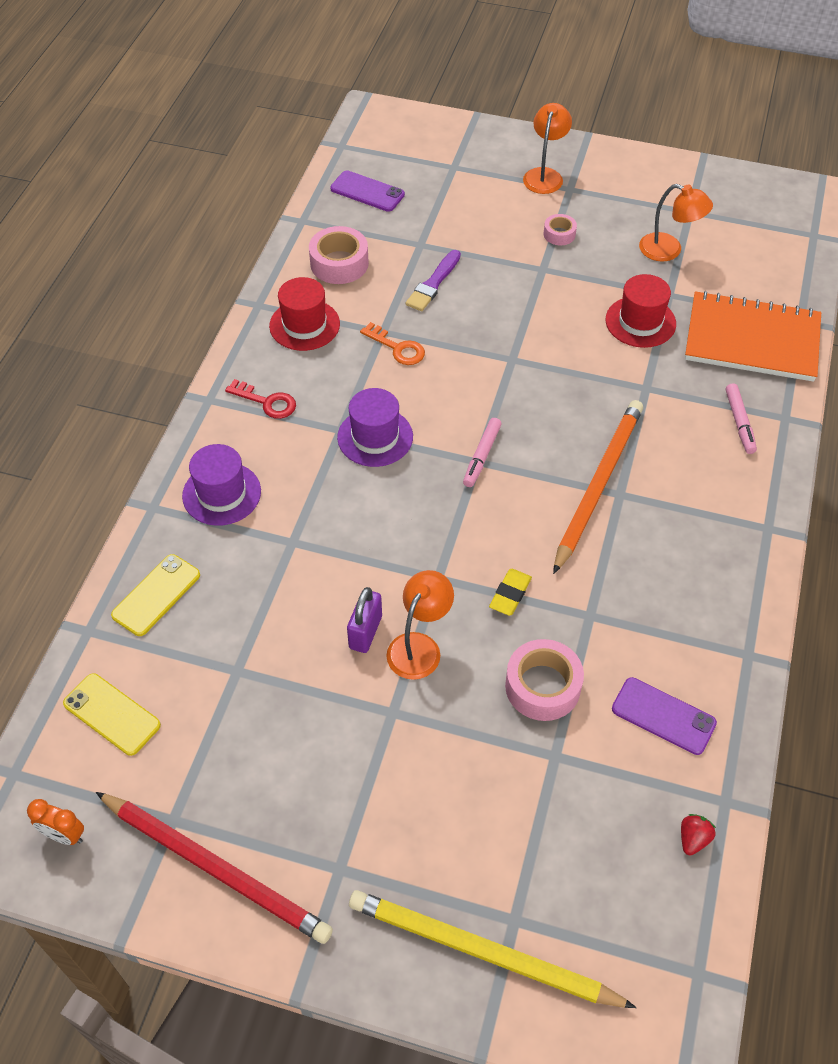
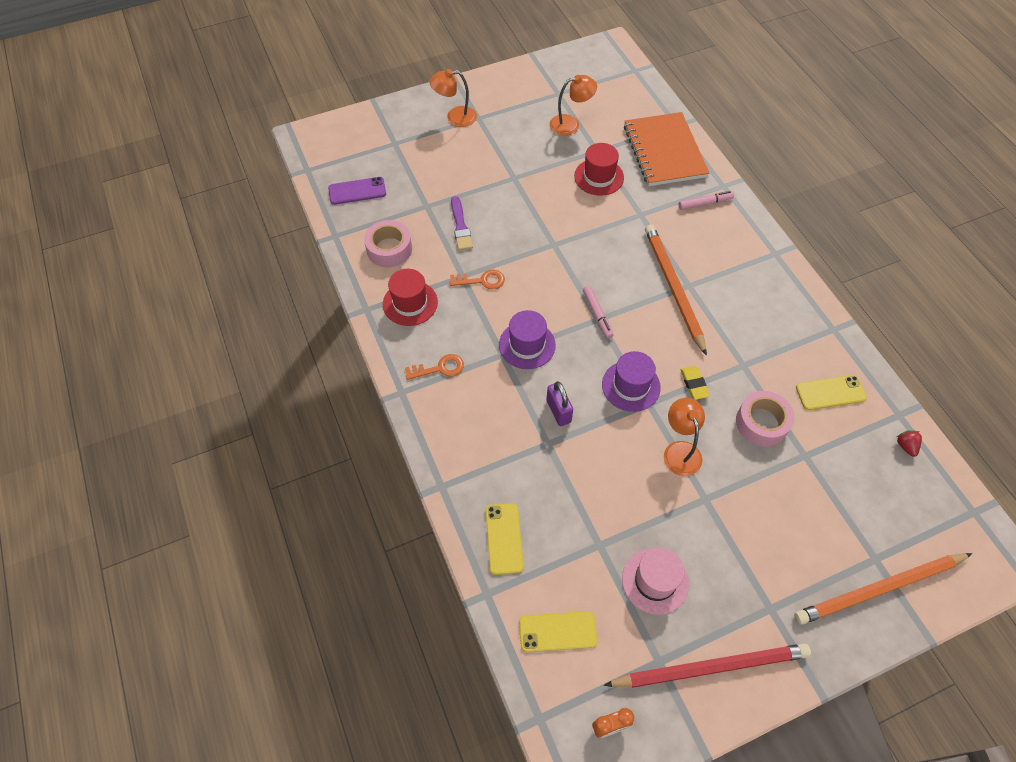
camera: 40 degrees left, 5 degrees up
(221, 494) = (474, 445): purple hat -> purple hat (631, 386)
(252, 746) = (655, 581): none -> pink hat
(267, 402) = (439, 368): red key -> orange key
(365, 632) = (644, 465): purple padlock -> purple padlock (558, 411)
(483, 952) = (880, 589): yellow pencil -> orange pencil
(545, 175) = (455, 117): orange lamp -> orange lamp turned 75 degrees counterclockwise
(559, 234) = (501, 150): pink tape -> none
(663, 716) = (830, 393): purple phone -> yellow phone
(739, 422) = (705, 203): pink marker -> pink marker turned 60 degrees counterclockwise
(751, 340) = (664, 151): orange notebook -> orange notebook turned 75 degrees counterclockwise

